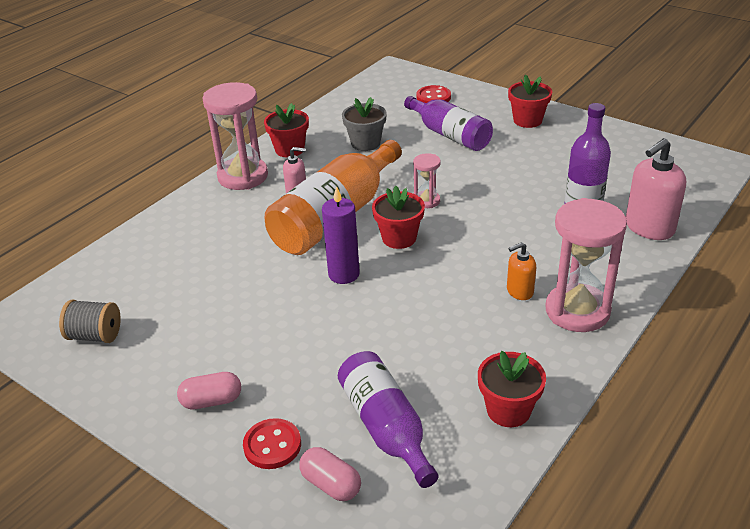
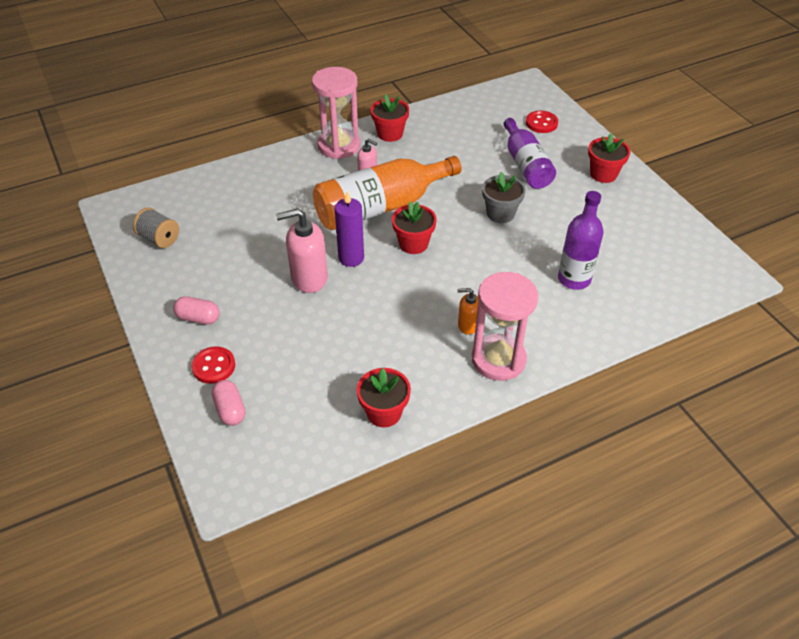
camera: 25 degrees right, 10 degrees up
(365, 143) = (452, 149): grey flower pot -> grey flower pot (500, 213)
(386, 427) = (293, 387): purple bottle -> none
(427, 201) = (459, 219): pink hourglass -> none
(649, 228) = (619, 313): pink soap dispenser -> pink soap dispenser (309, 278)

